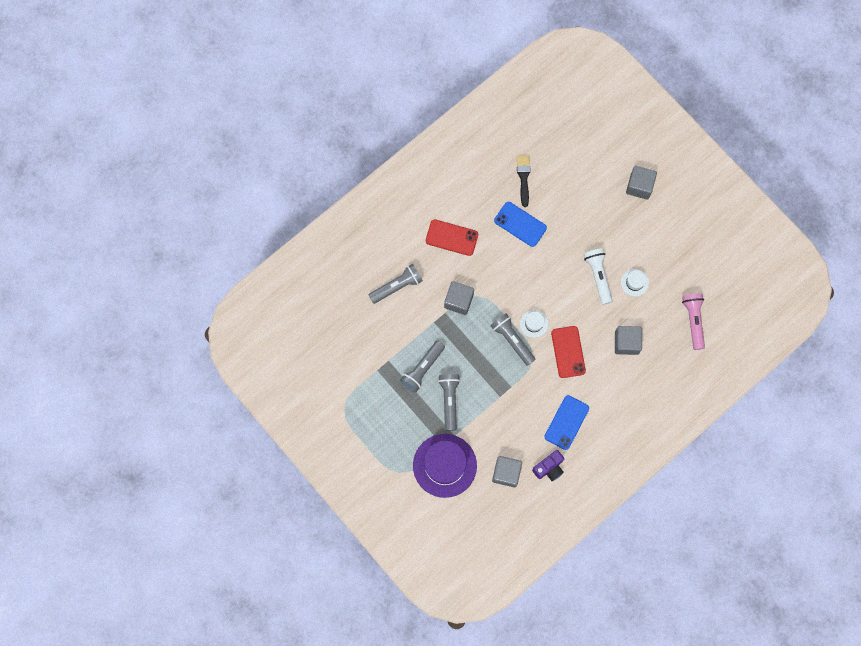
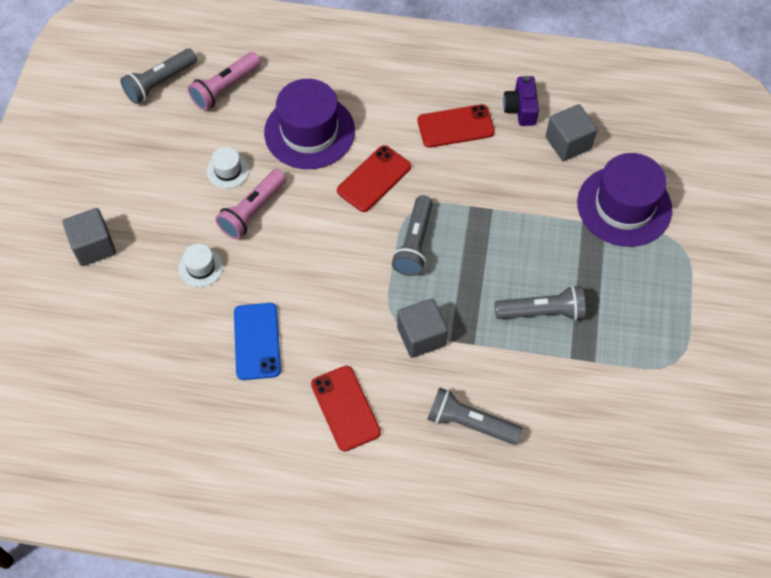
camera: 130 degrees left, 15 degrees down
(449, 401) = (549, 255): grey flashlight -> grey flashlight (160, 83)
(523, 178) = (187, 384): black brush -> none
(533, 323) = (373, 236): white hat -> white hat (201, 267)
(549, 468) = (520, 109): purple camera -> purple camera turned 105 degrees counterclockwise
(566, 422) = (455, 126): blue phone -> red phone
(598, 276) = (253, 211): white flashlight -> pink flashlight
(626, 343) = (309, 132): grey cube -> purple hat

